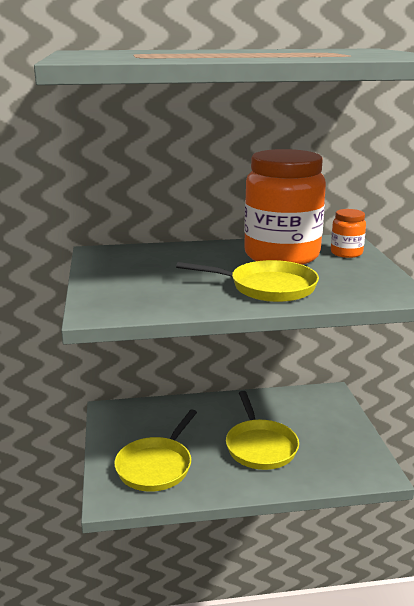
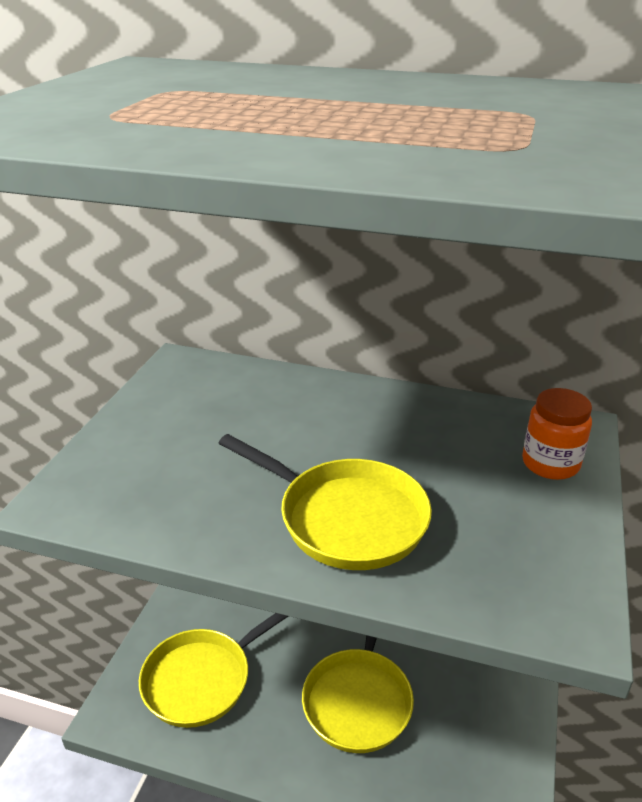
camera: 25 degrees right, 10 degrees up
(281, 255) = (434, 440): orange jar -> none

